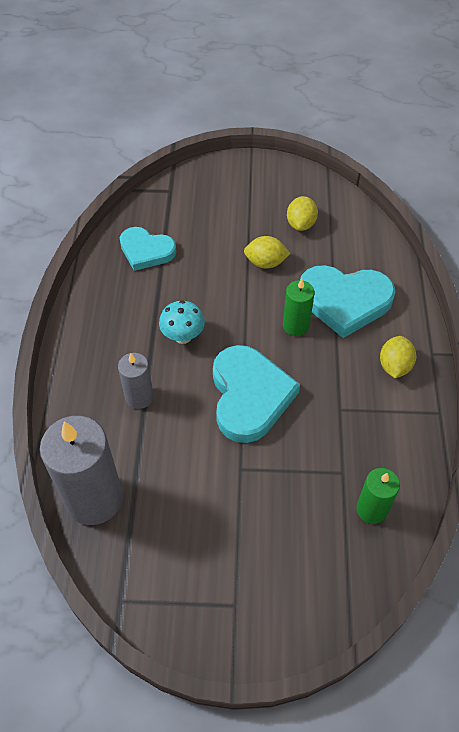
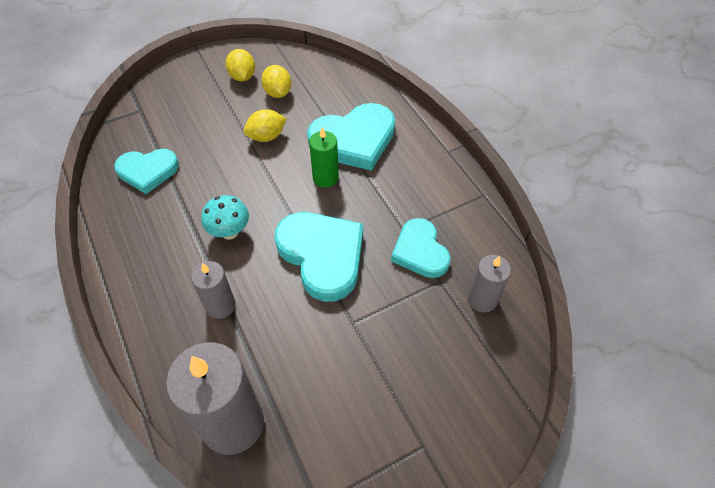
camera: 30 degrees left, 0 degrees up
(341, 436) = (420, 251): none -> turquoise heart
(371, 509) = (482, 299): green candle -> grey candle
(394, 366) = (426, 174): yellow lemon -> yellow lemon (242, 76)

